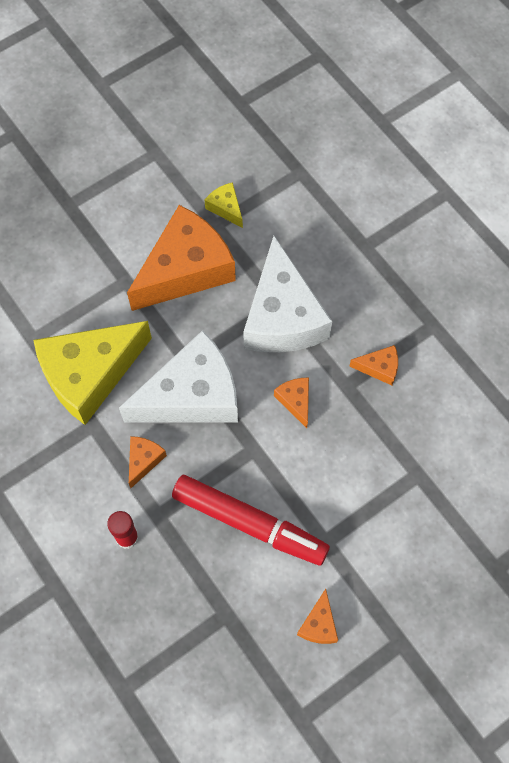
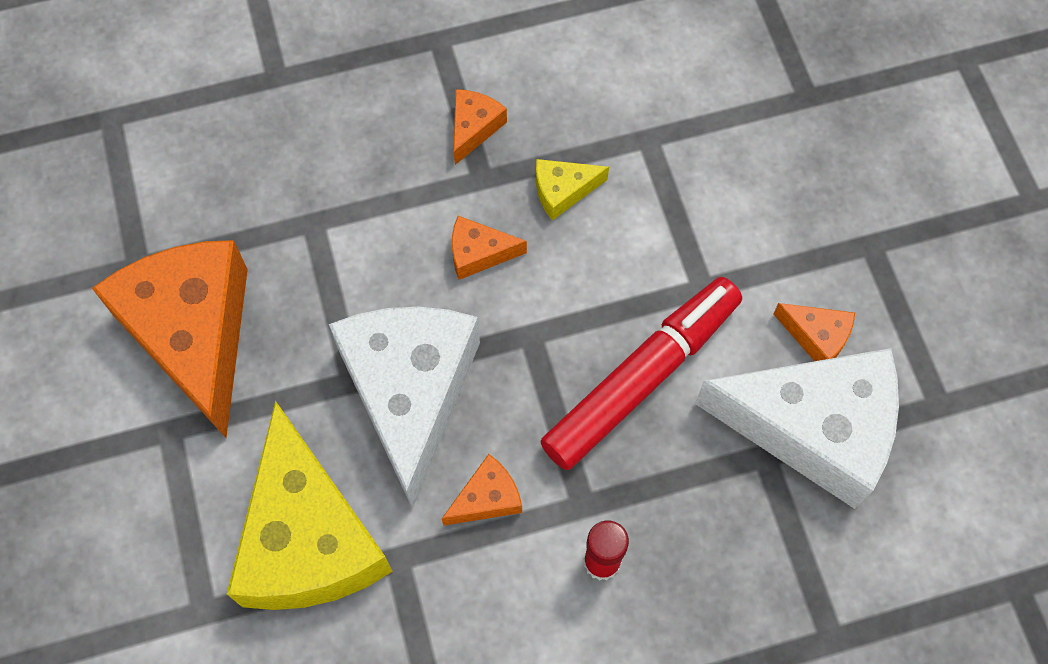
camera: 70 degrees left, 0 degrees up
(144, 460) = (487, 498): orange cheese -> orange cheese turned 105 degrees clockwise
(226, 208) = (115, 241): yellow cheese -> yellow cheese (563, 191)
(282, 316) = (337, 224): white cheese -> white cheese (813, 428)

